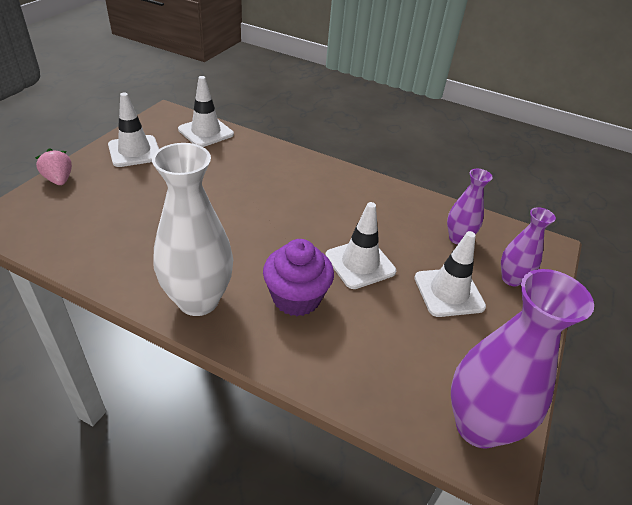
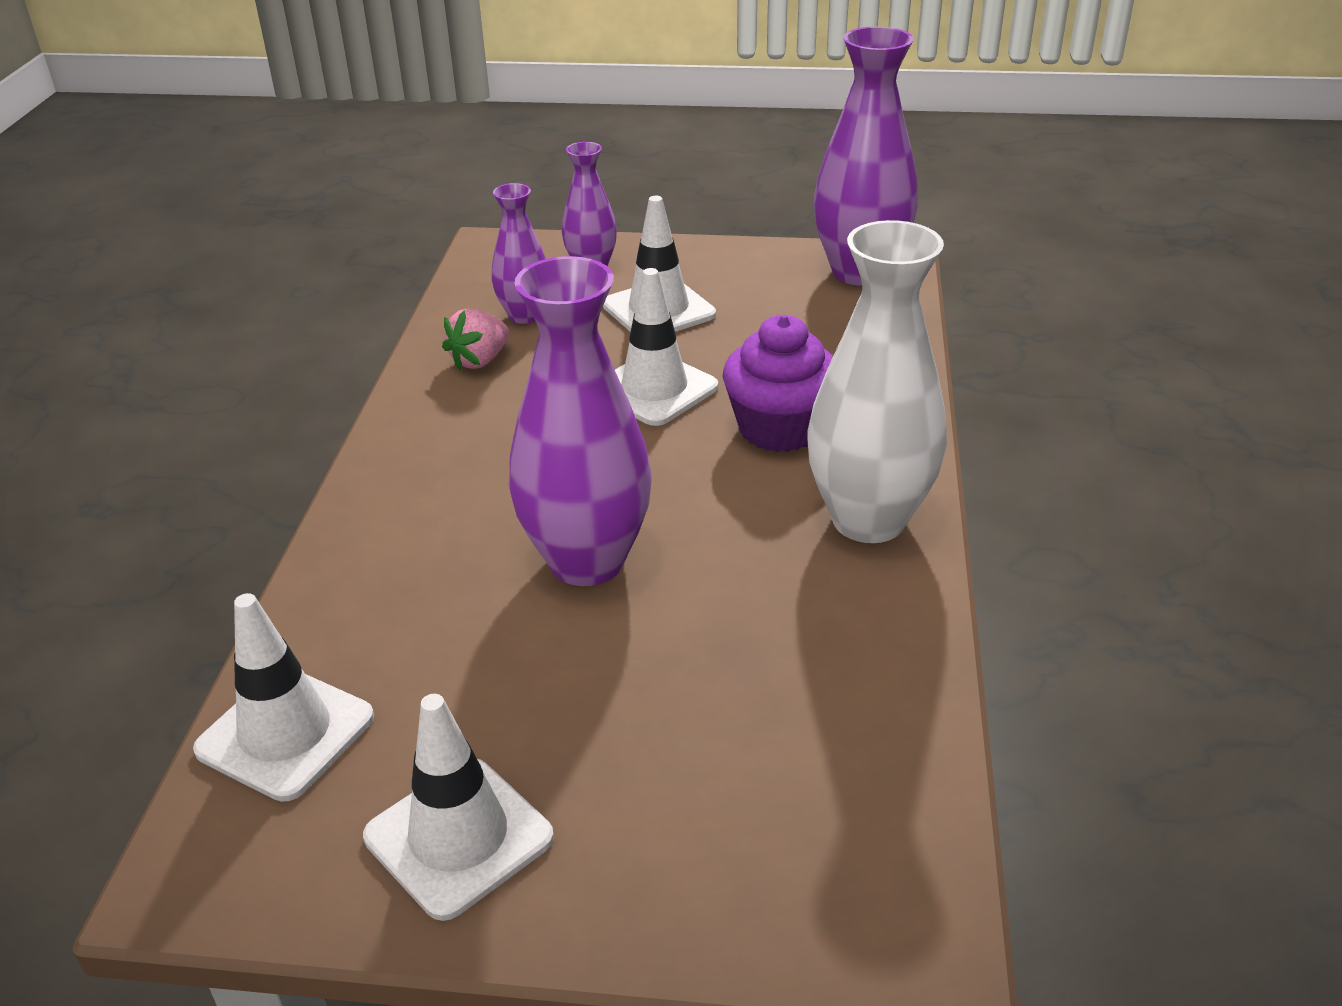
camera: 105 degrees left, 5 degrees down
(59, 179) = (682, 925): pink strawberry -> pink strawberry (480, 360)
(239, 206) = (587, 561): none -> purple vase

